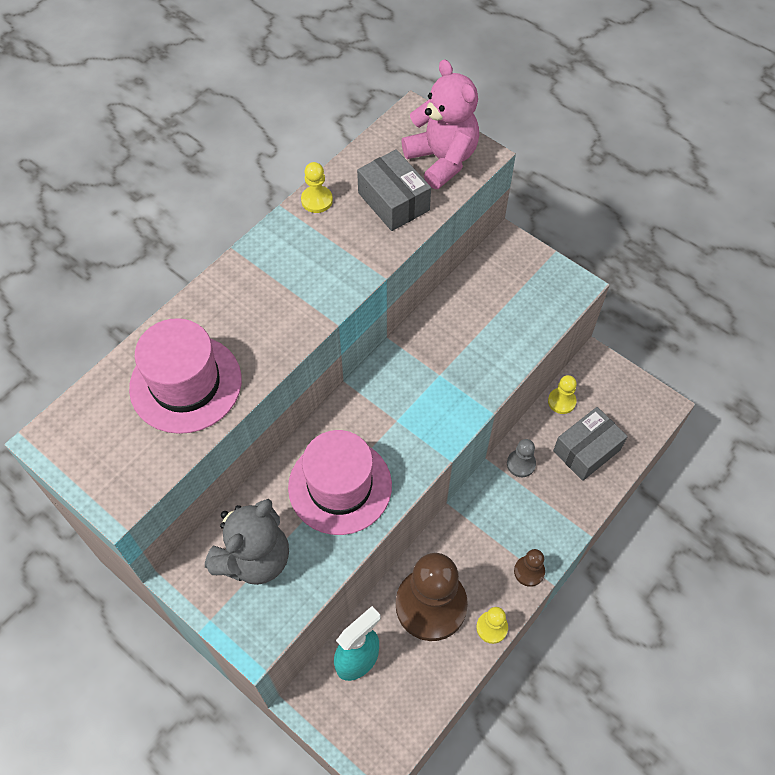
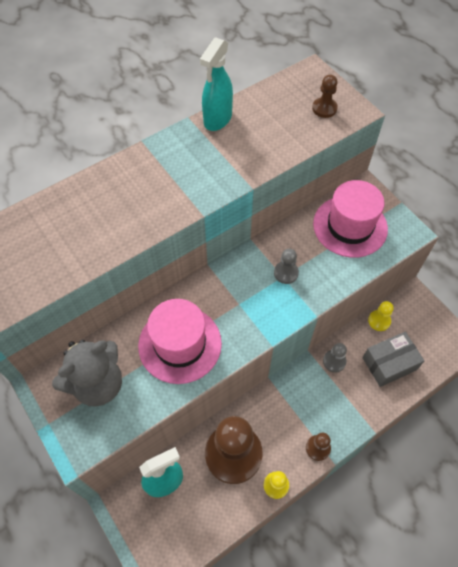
camera: 15 degrees right, 0 degrees up
(186, 384) = (72, 235): pink hat -> pink hat (350, 226)
(317, 200) = (217, 119): yellow pawn -> turquoise spray bottle
(393, 201) = (276, 132): grey box -> none
(442, 160) = (324, 108): pink teddy bear -> brown pawn
(442, 369) = (286, 273): none -> grey pawn

